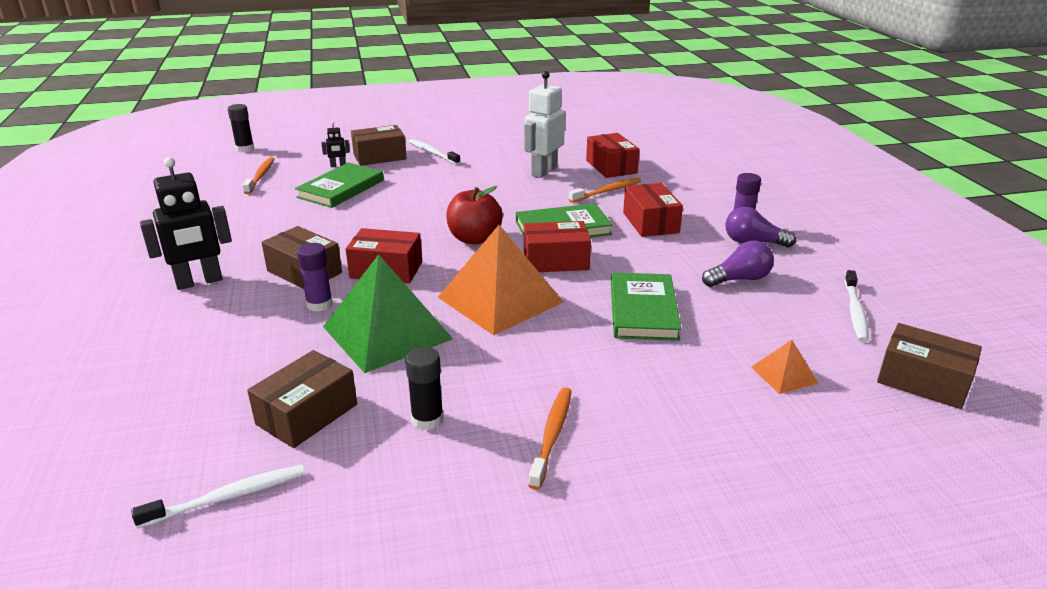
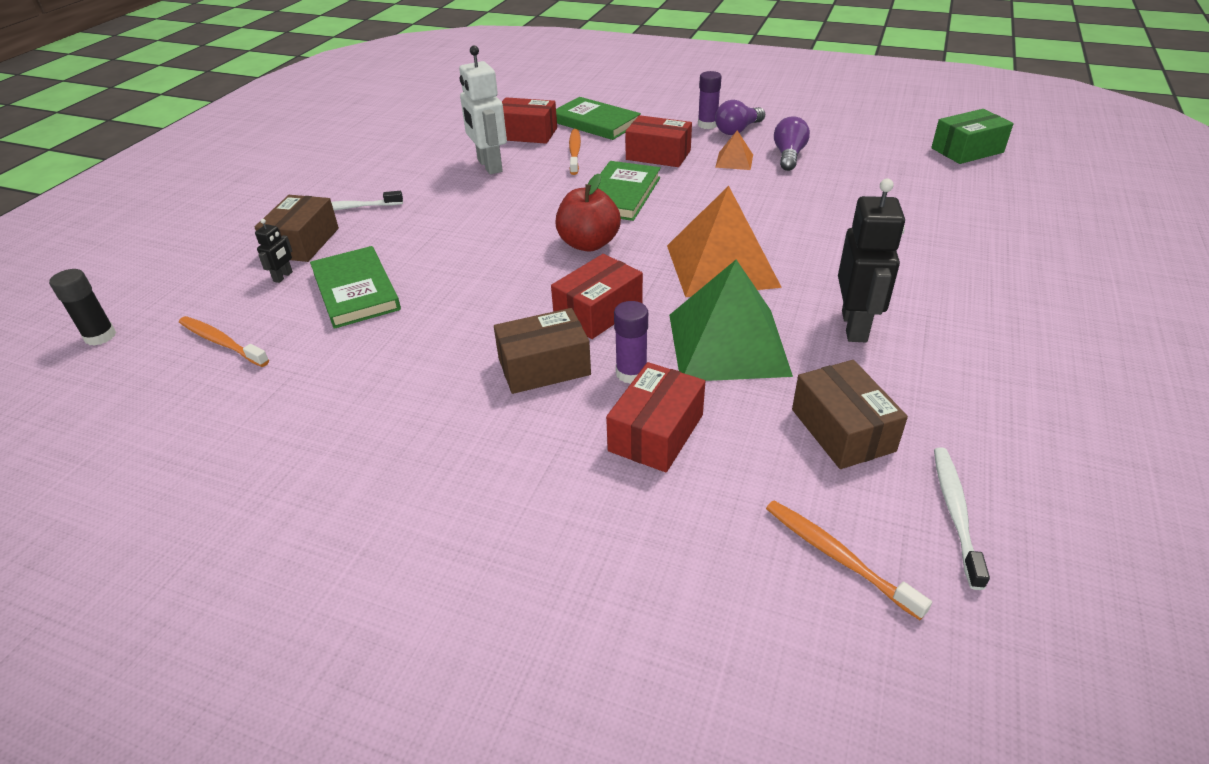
camera: 55 degrees left, 10 degrees up
(199, 282) = (482, 455): black robot -> black robot (854, 326)
(427, 419) = (894, 360): black glue stick -> none
(552, 436) = (952, 306): orange toothbrush -> orange toothbrush (838, 557)
(556, 261) = (679, 217): red box -> red box (656, 433)
(643, 310) = (800, 208): green book -> green book (595, 122)
(784, 375) = (930, 189): orange pyramid -> orange pyramid (734, 161)
(855, 311) = (869, 136): white toothbrush -> none
(923, 381) = (967, 150): brown box -> green box

